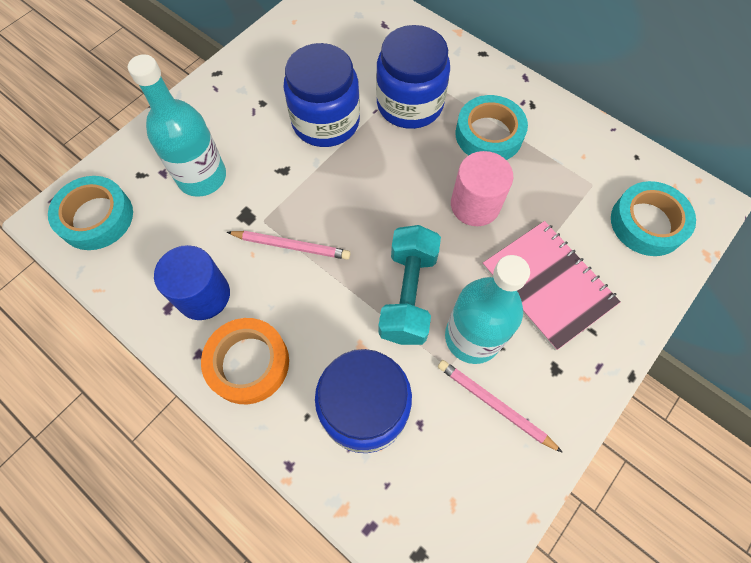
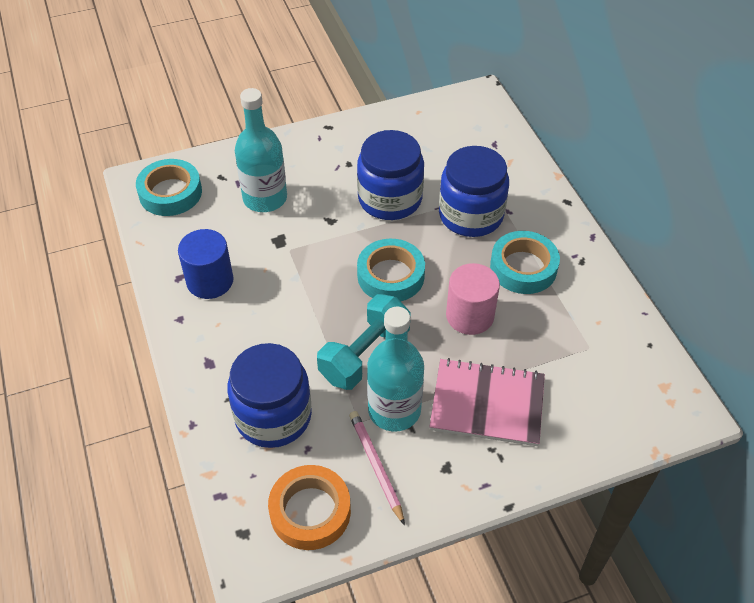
camera: 30 degrees right, 15 degrees down
(248, 363) = (210, 342): orange tape -> orange tape (310, 511)
(291, 246) = (298, 277): pink pencil -> none
(547, 285) = (487, 404): pink notebook -> pink notebook turned 75 degrees counterclockwise
(647, 223) = (617, 400): turquoise tape -> turquoise tape (390, 276)

